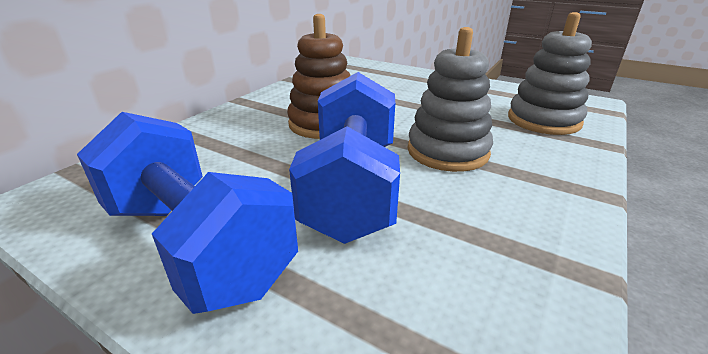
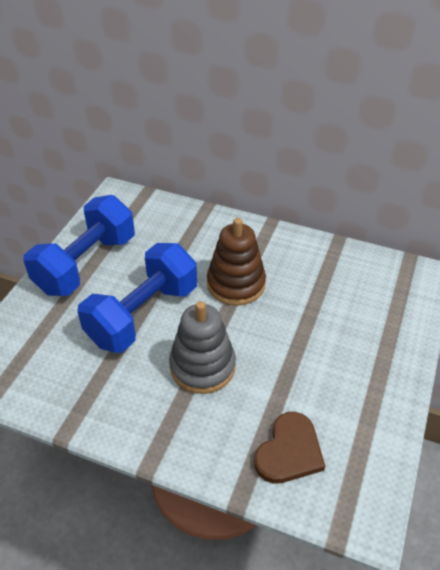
camera: 80 degrees right, 15 degrees up
(352, 187) = (143, 315): blue dumbbell -> blue dumbbell turned 45 degrees counterclockwise
(543, 120) = (289, 451): grey stacking toy -> brown heart

